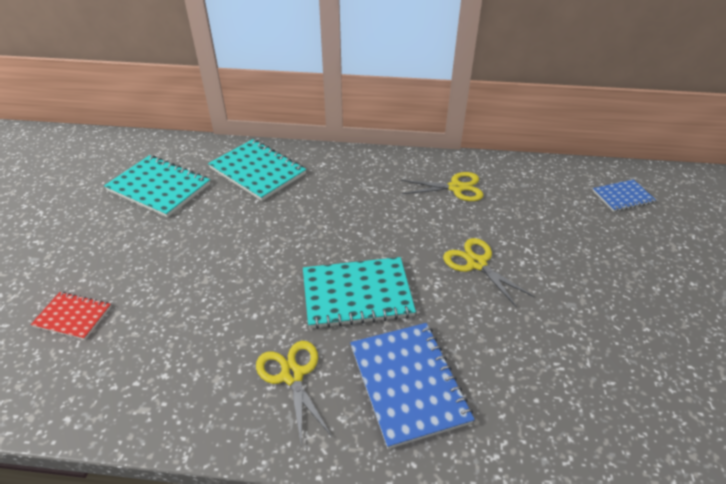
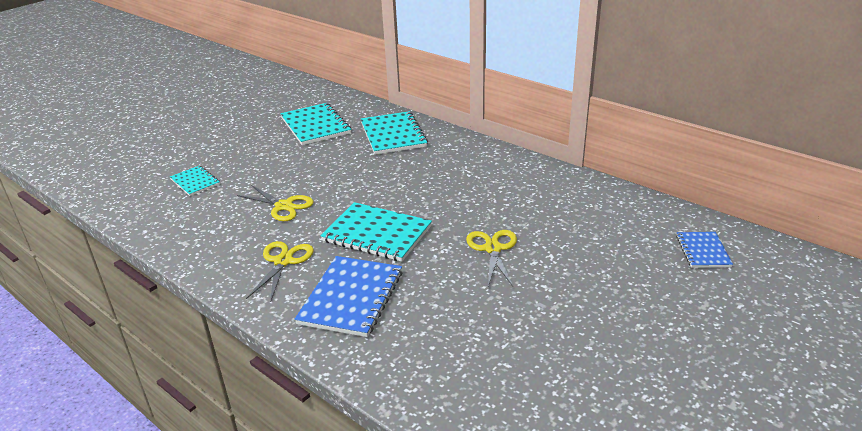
camera: 35 degrees right, 10 degrees down
(73, 316) = (195, 182): red notebook -> turquoise notebook
(456, 188) = (541, 193): yellow scissors -> yellow scissors (283, 206)
(623, 197) = (702, 251): blue notebook -> blue notebook turned 75 degrees clockwise

